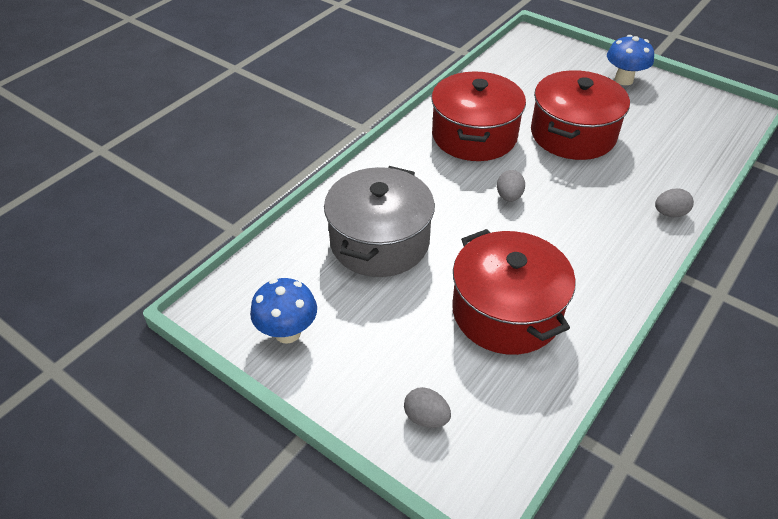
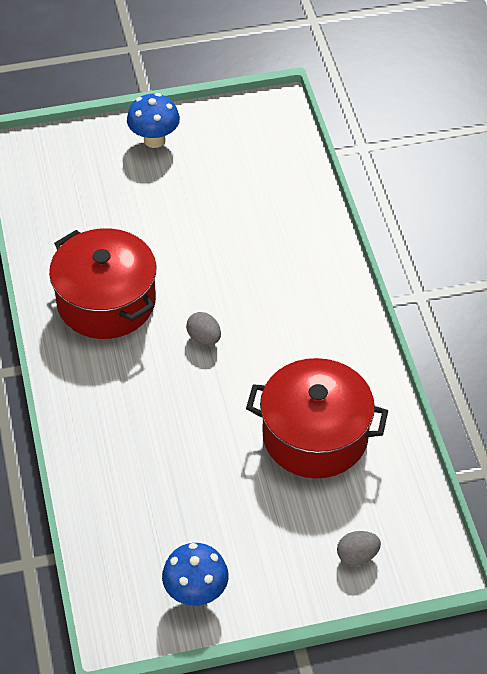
camera: 50 degrees left, 5 degrees up
(379, 241) = (162, 464): grey pot -> none
(573, 134) = (180, 234): red pot -> none
(669, 213) = (327, 254): grey egg -> none

